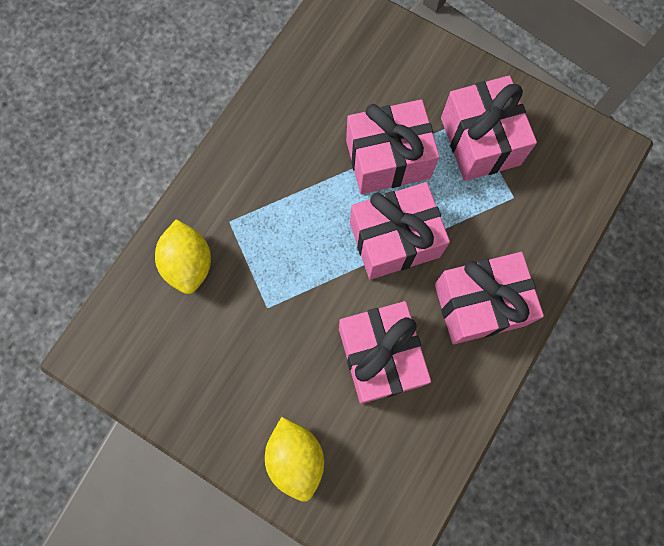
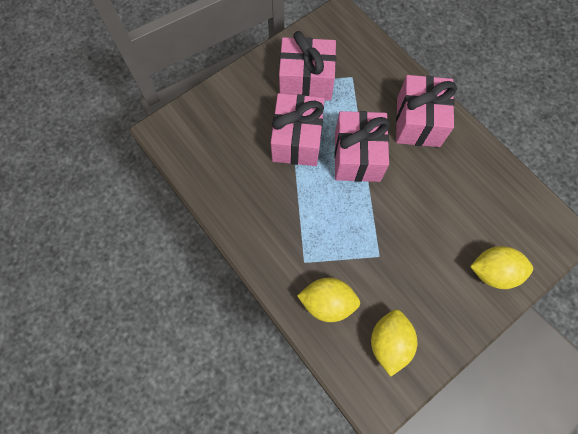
camera: 70 degrees left, 5 degrees down
(163, 349) = (389, 342): none -> yellow lemon
(380, 356) = (436, 193): pink gift -> none

